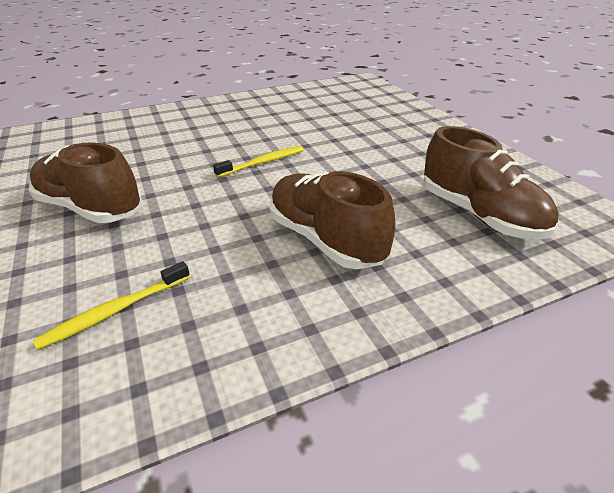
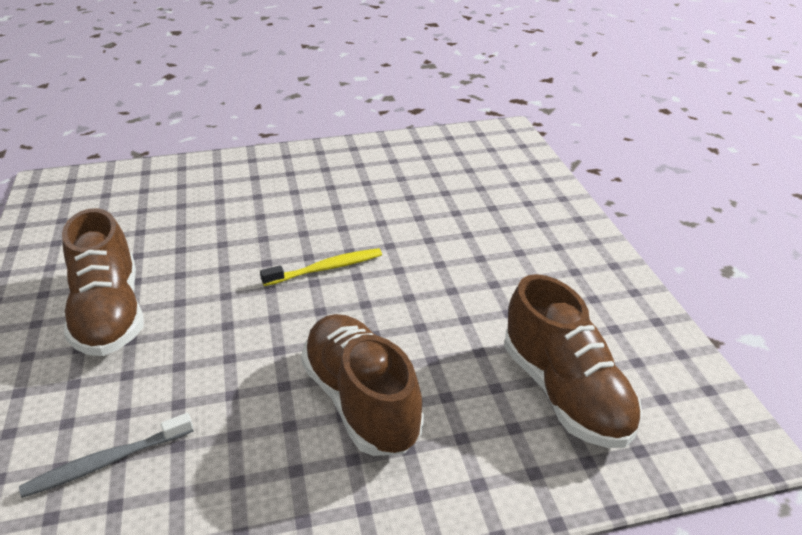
camera: 10 degrees right, 0 degrees up
(91, 208) = (109, 314): brown shoe -> brown shoe turned 150 degrees counterclockwise
(115, 311) = (106, 462): yellow toothbrush -> grey toothbrush

